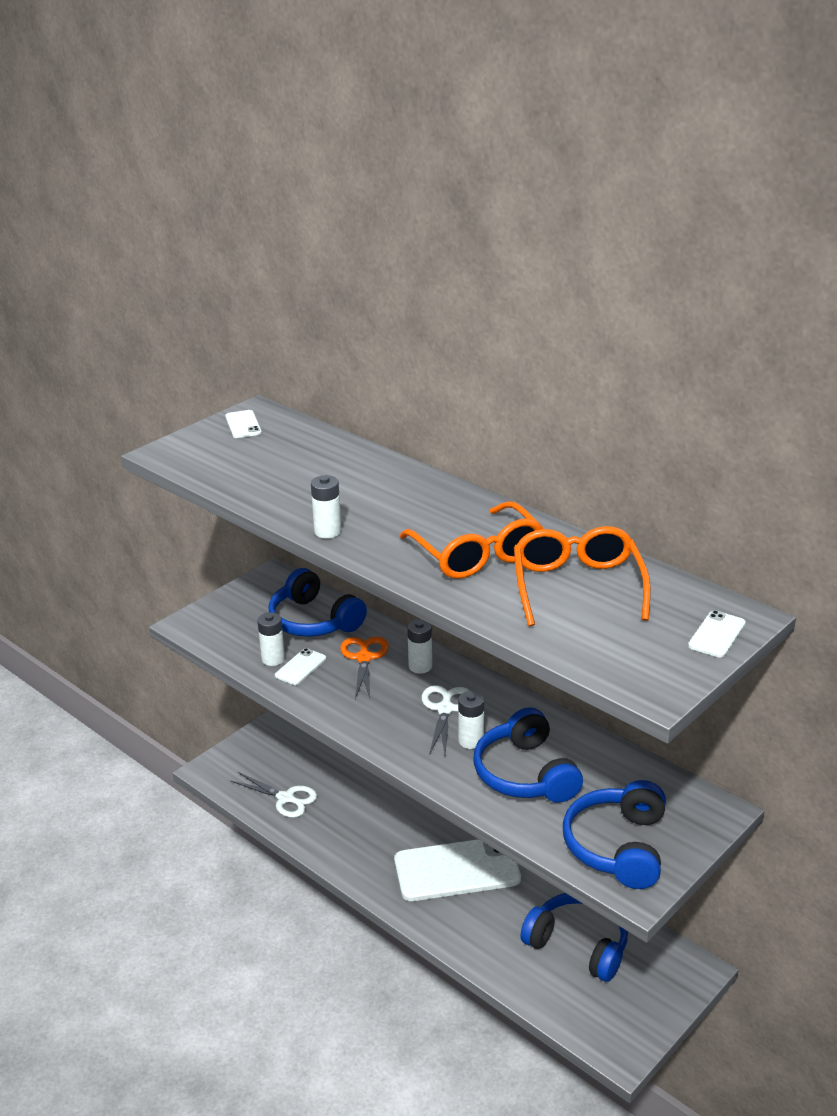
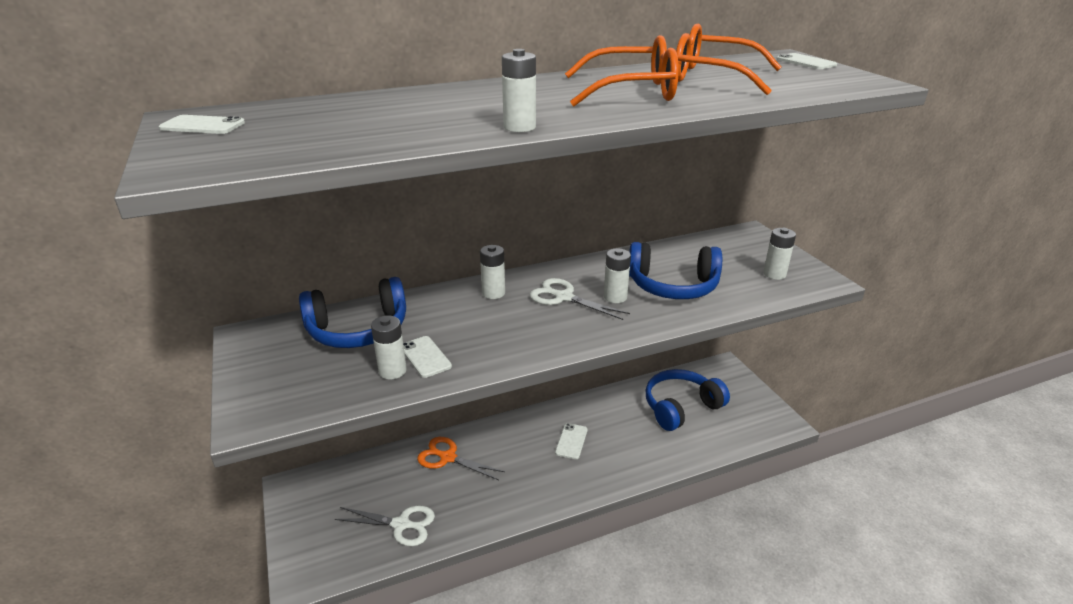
camera: 65 degrees left, 0 degrees up
(286, 798) = (401, 524): white scissors -> white scissors turned 45 degrees clockwise
(364, 658) = (450, 317): orange scissors -> orange scissors (447, 457)
(457, 869) = (571, 441): white phone -> white phone, size x0.43
(617, 846) = (774, 274): blue headphones -> white battery

